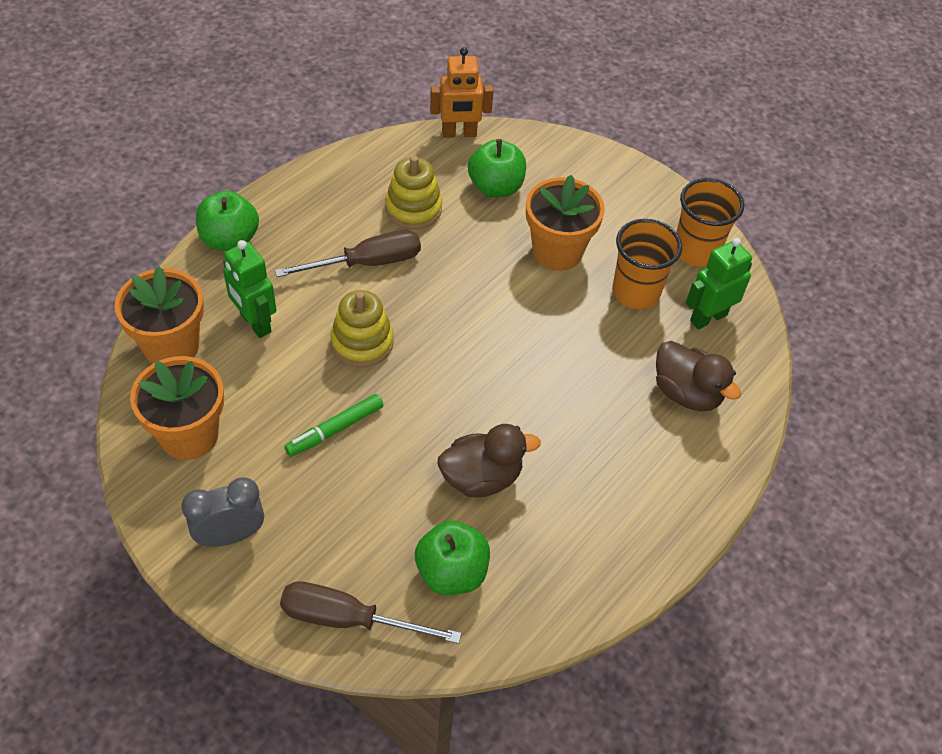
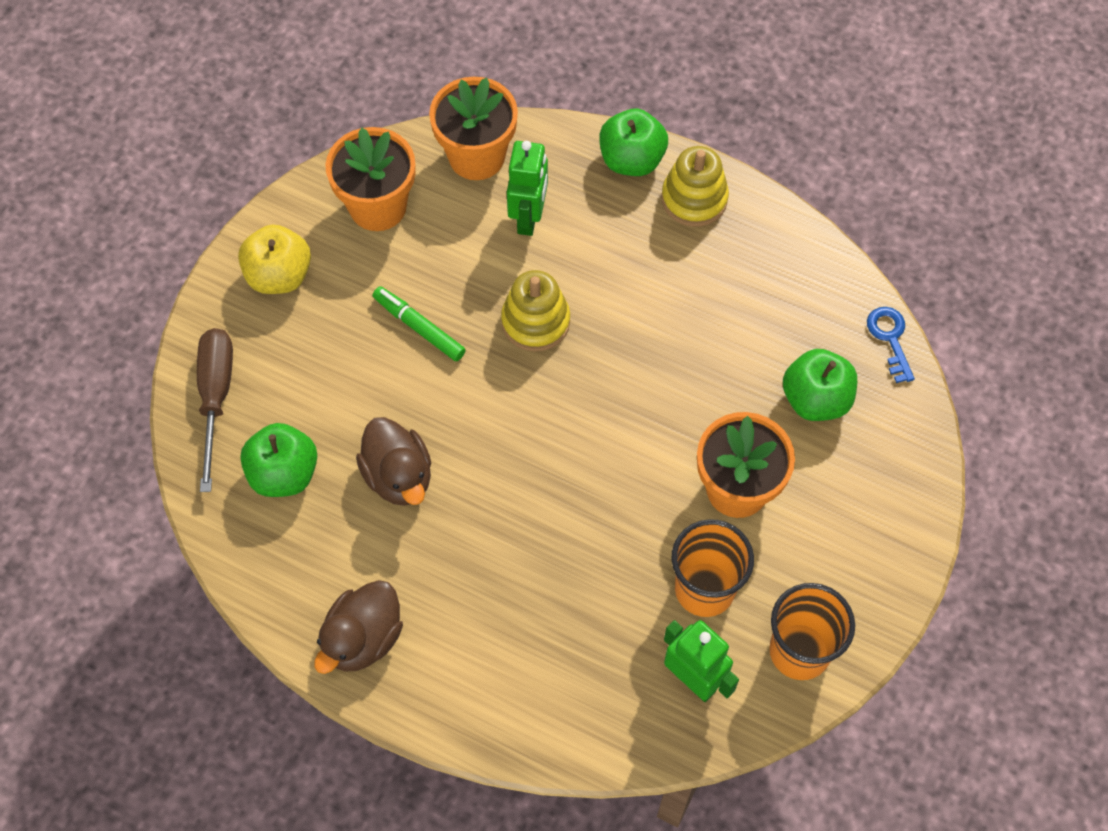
camera: 80 degrees right, 10 degrees up
(230, 535) = (279, 275): grey clock -> yellow apple
(255, 323) = (529, 217): green robot -> green robot turned 150 degrees clockwise
(367, 263) = (646, 296): brown screwdriver -> none
(413, 208) = (745, 321): yellow stacking toy -> yellow stacking toy (694, 199)
(459, 133) = (890, 339): orange robot -> blue key
(686, 393) = (570, 669): brown duck -> brown duck (363, 638)

